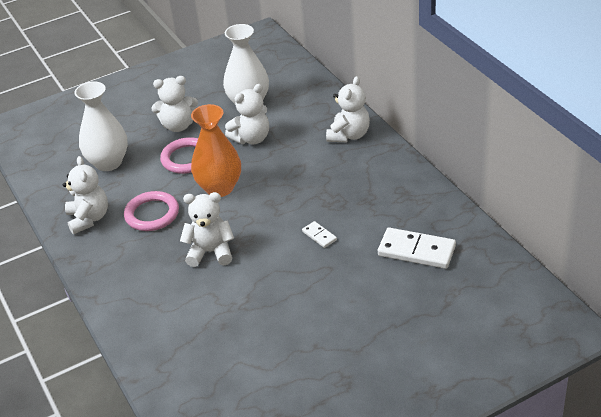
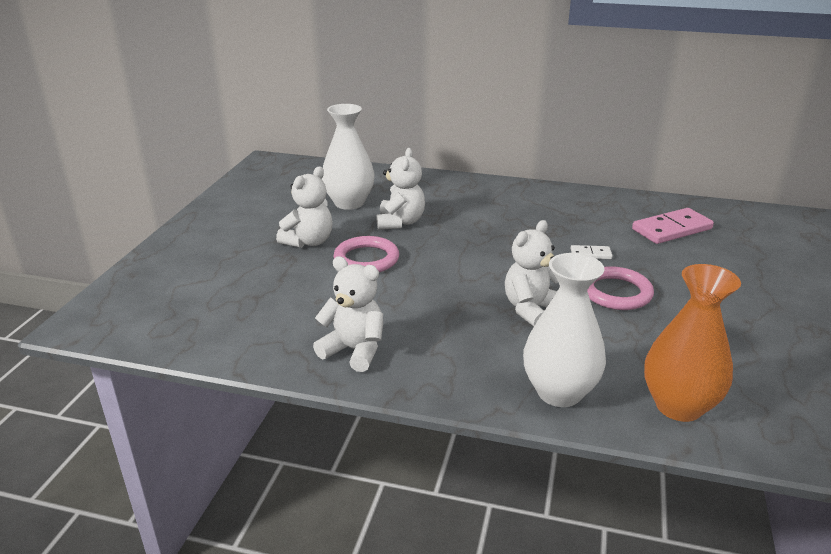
camera: 50 degrees left, 10 degrees down
(108, 163) = (285, 298): white vase -> white vase (559, 392)
(152, 214) = (417, 312): pink ring -> pink ring (616, 292)
(219, 188) = (442, 264): orange vase -> orange vase (678, 406)
(349, 135) = (477, 190): white teddy bear -> none
(416, 251) = (672, 229): white domino -> pink domino

